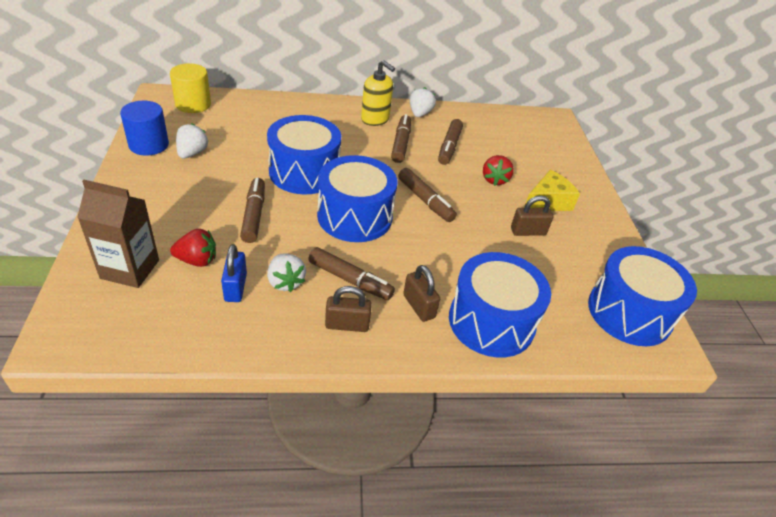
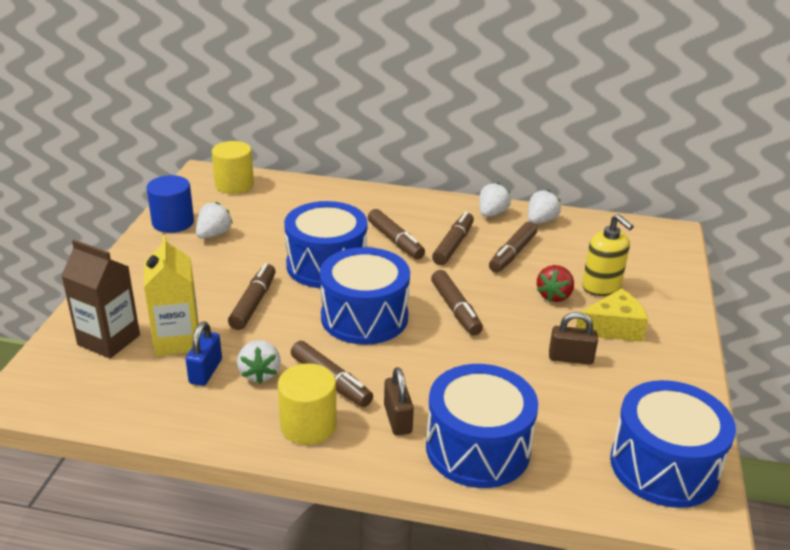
camera: 20 degrees right, 10 degrees down
(197, 260) = (177, 340): red strawberry -> yellow carton
(347, 325) = (308, 425): brown padlock -> yellow cylinder
(353, 144) = (395, 241): none -> brown marker
(375, 119) = (434, 215): yellow soap dispenser -> yellow soap dispenser (601, 287)
(459, 117) = (540, 221): none -> white strawberry

